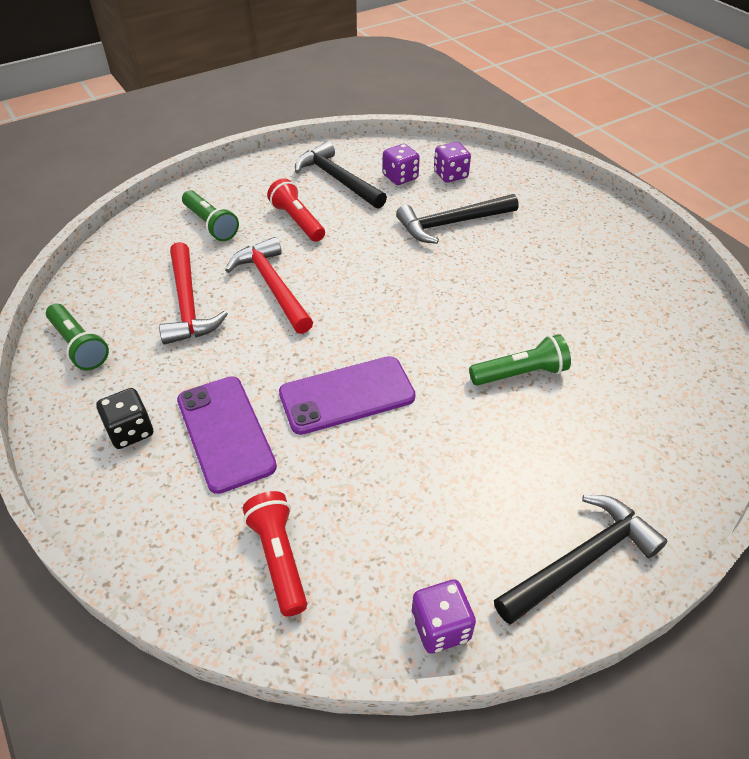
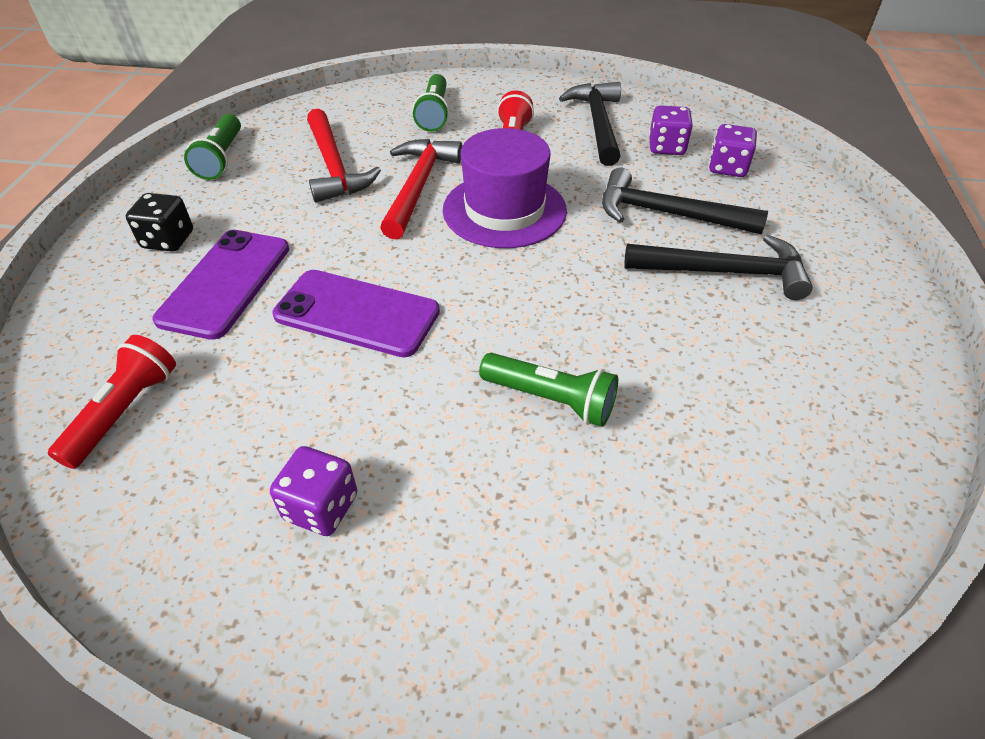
camera: 40 degrees right, 0 degrees up
(187, 304) = (334, 167): red hammer -> red hammer turned 45 degrees counterclockwise
(352, 272) = (504, 210): none -> purple hat
(440, 627) = (151, 582): purple dice -> purple dice (321, 507)
(581, 560) = (359, 641): black hammer -> black hammer (725, 272)

